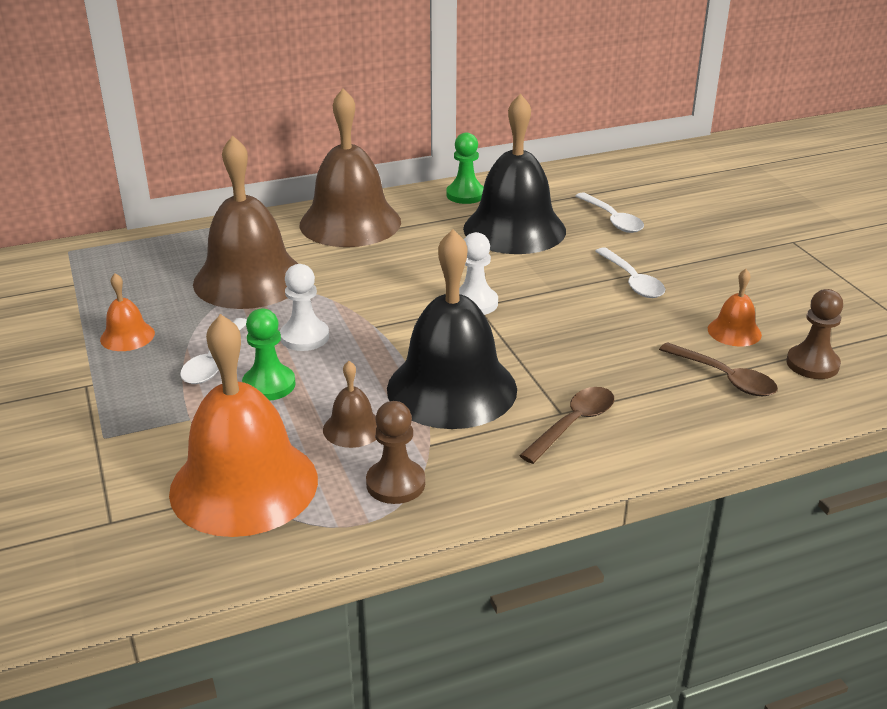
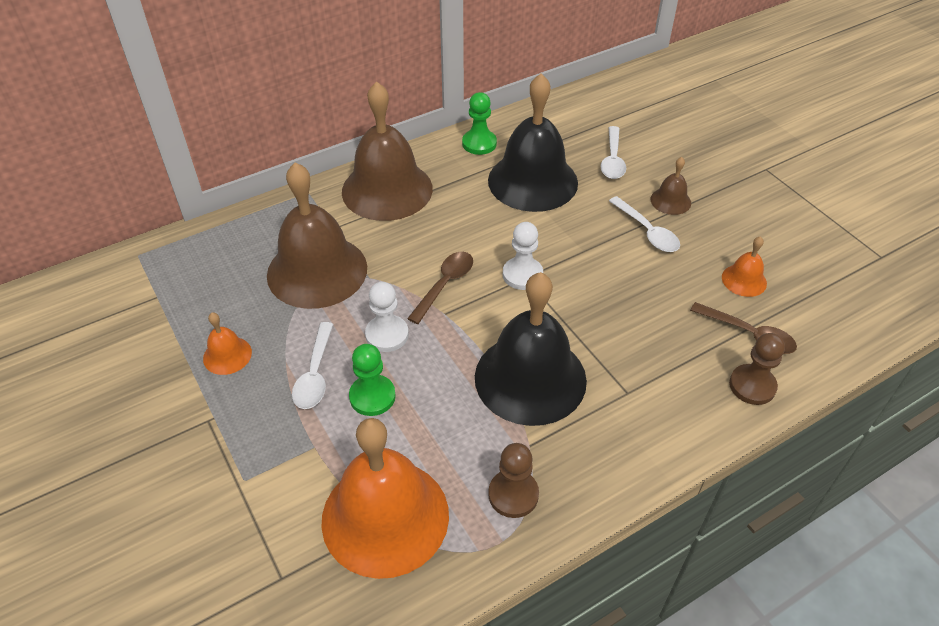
camera: 10 degrees left, 15 degrees up
(353, 428) = (459, 437): brown bell -> brown bell (670, 201)
(573, 424) = (641, 404): brown spoon -> brown spoon (445, 284)
(612, 220) = (612, 160): white spoon -> white spoon turned 45 degrees clockwise
(812, 364) = (814, 309): brown pawn -> brown pawn (752, 386)

